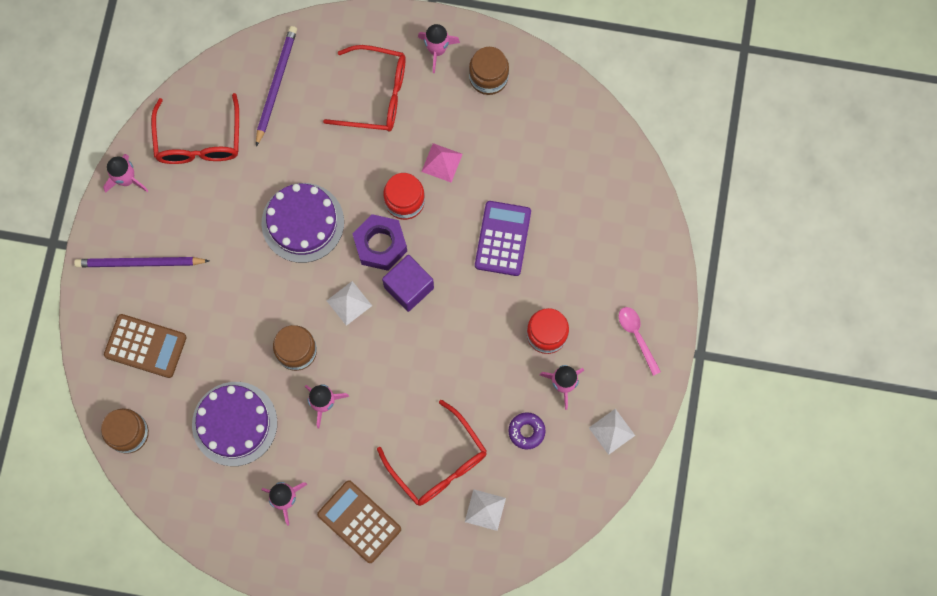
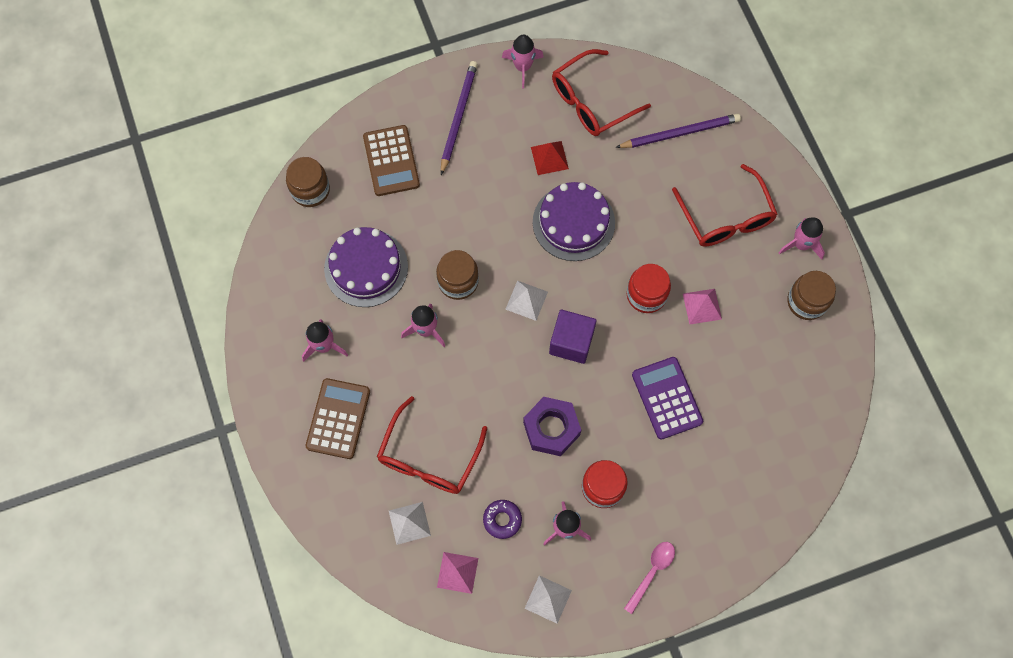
camera: 60 degrees right, 5 degrees down
(140, 263) = (458, 117): purple pencil -> purple pencil turned 45 degrees clockwise
(229, 207) = (549, 157): none -> red pyramid
(380, 245) = (594, 297): purple nut -> purple nut (551, 429)
(503, 238) = (667, 398): purple calculator -> purple calculator turned 90 degrees counterclockwise
(549, 493) = (457, 572): none -> pink pyramid

